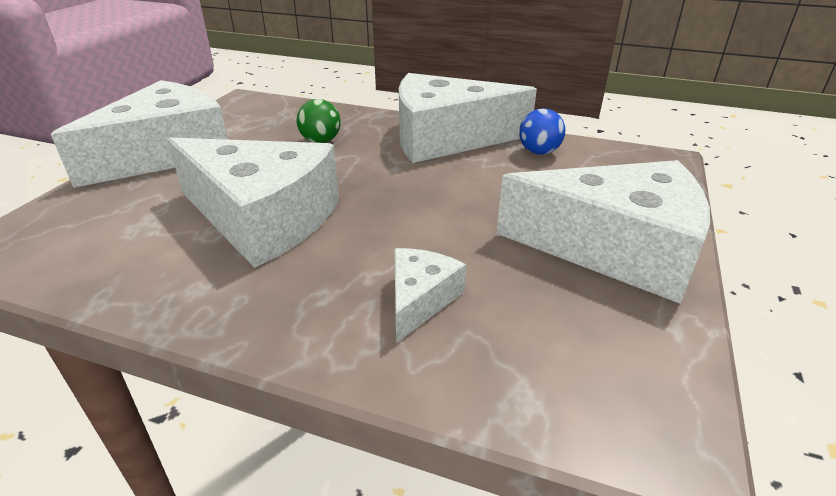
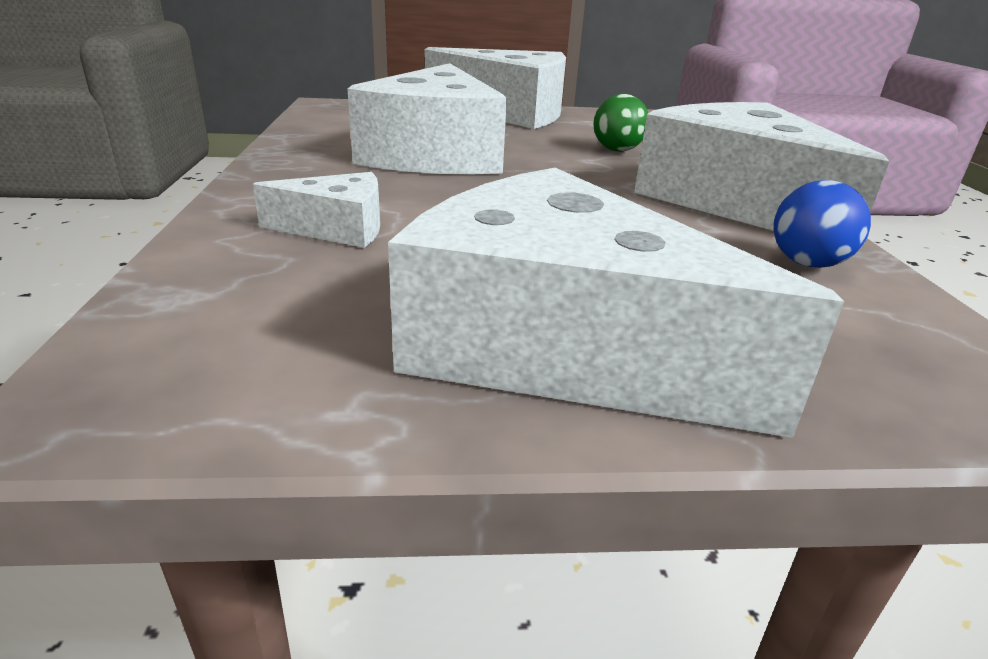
camera: 65 degrees right, 5 degrees down
(616, 249) = (557, 345): white cheese -> white cheese turned 135 degrees clockwise

